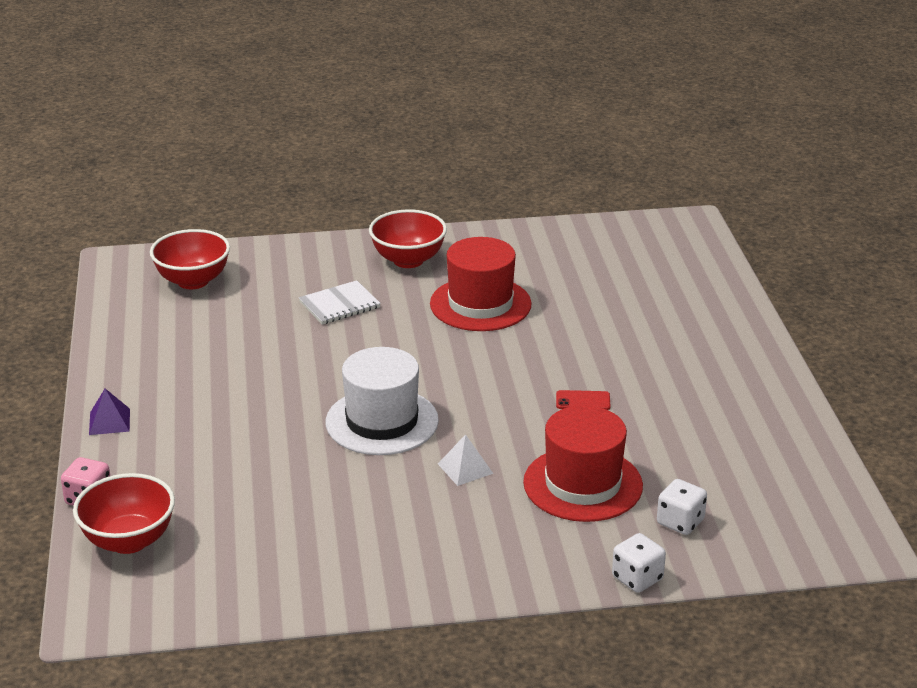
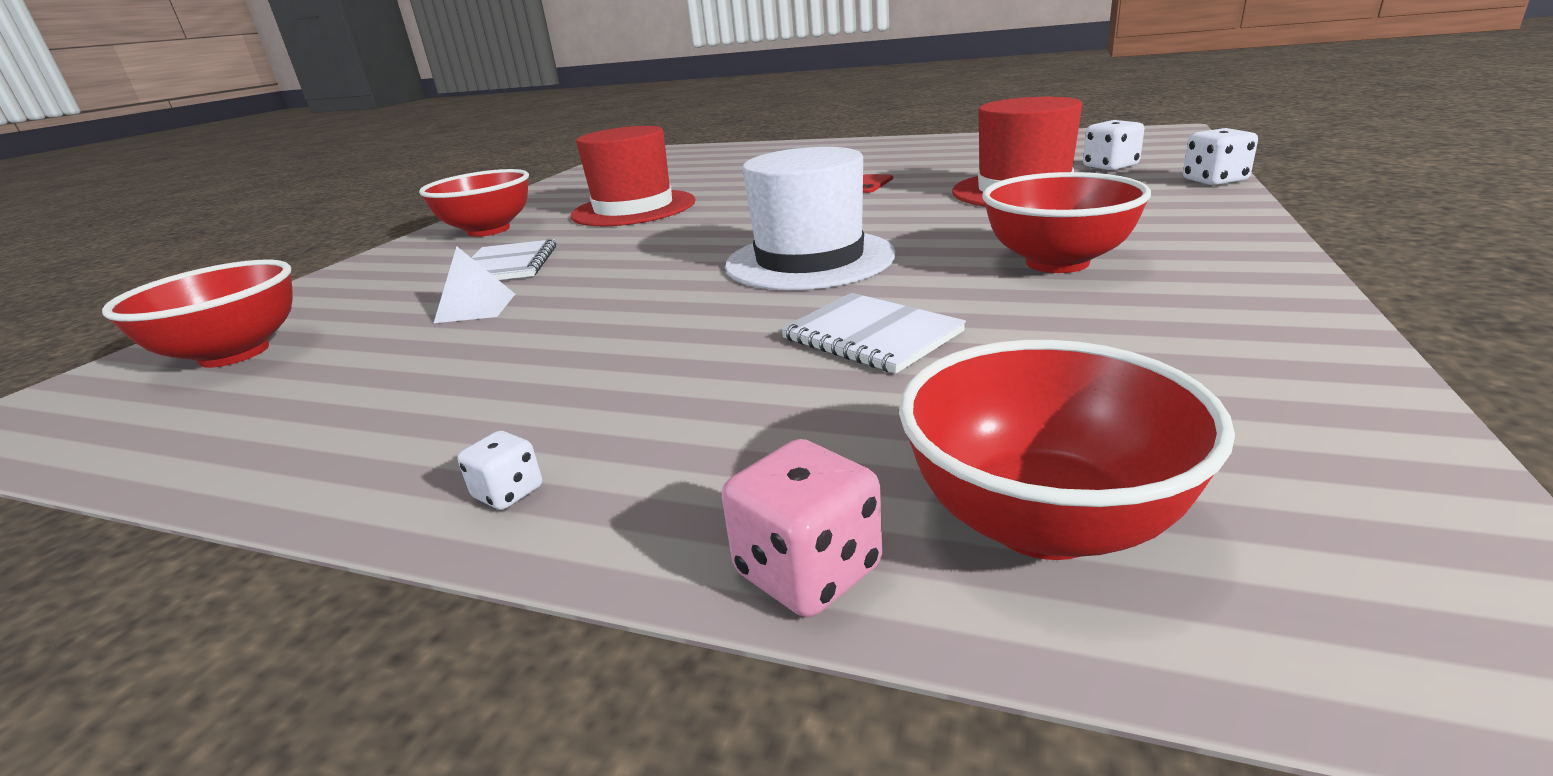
camera: 60 degrees left, 5 degrees down
(109, 421) = (508, 493): purple pyramid -> white dice
(271, 471) = (871, 336): none -> white notebook
(402, 518) = (1057, 262): none -> red bowl
(465, 468) = (957, 229): white pyramid -> white pyramid (475, 308)

